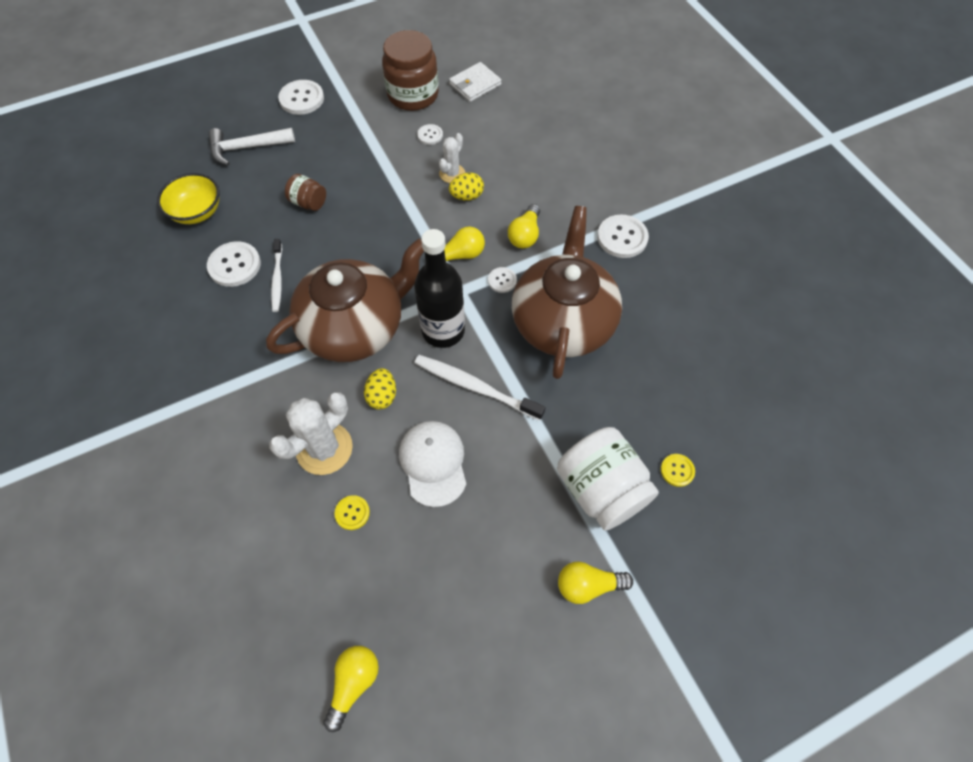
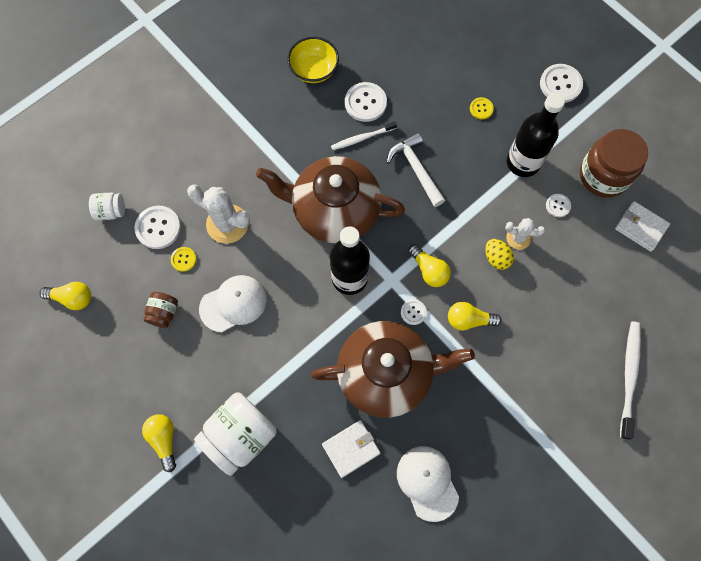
camera: 75 degrees right, 10 degrees up
(197, 212) = (408, 55): yellow bowl -> yellow bowl (314, 70)
(242, 601) = (111, 211): none -> white jar
(246, 148) = (487, 63): white hammer -> white hammer (415, 169)
(309, 203) = (445, 133): brown jar -> brown jar (164, 313)
(355, 327) = (334, 210): brown teapot -> brown teapot turned 150 degrees clockwise
(372, 149) = (523, 162): none -> black bottle
(382, 396) = (279, 250): yellow egg -> none
(474, 386) = (305, 316): white toothbrush -> white toothbrush (629, 376)
(622, 237) = (494, 408): white button -> white button (158, 228)
(639, 374) = (351, 448): none -> white wallet
(677, 470) = (270, 495): yellow button -> yellow button (481, 109)
(687, 312) = (427, 482): none -> white cap

